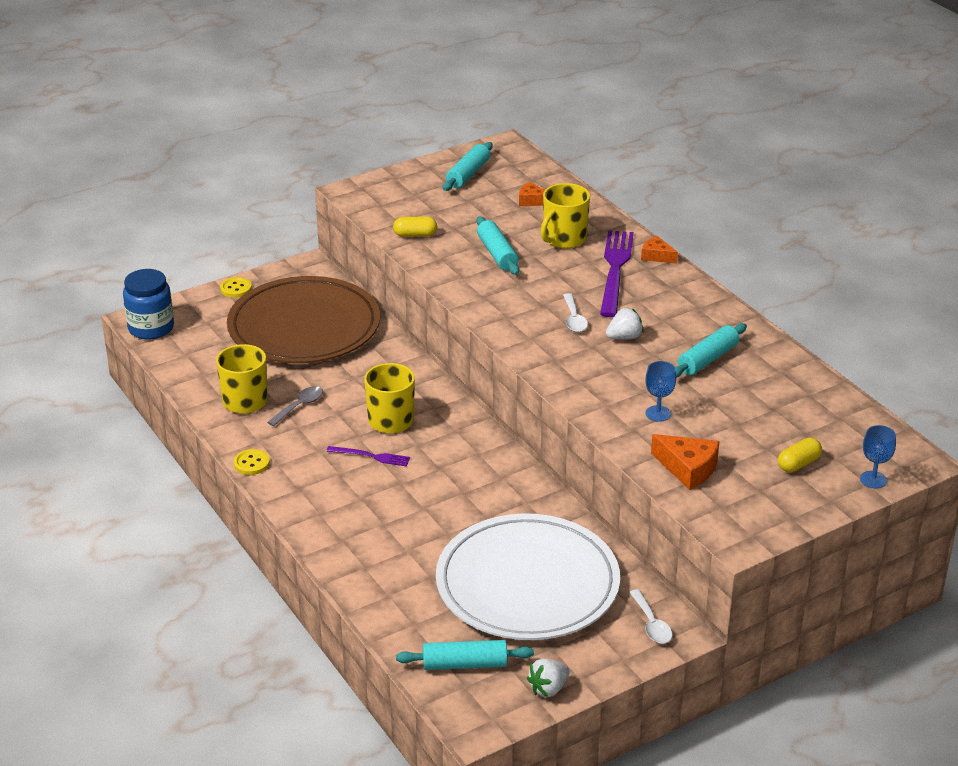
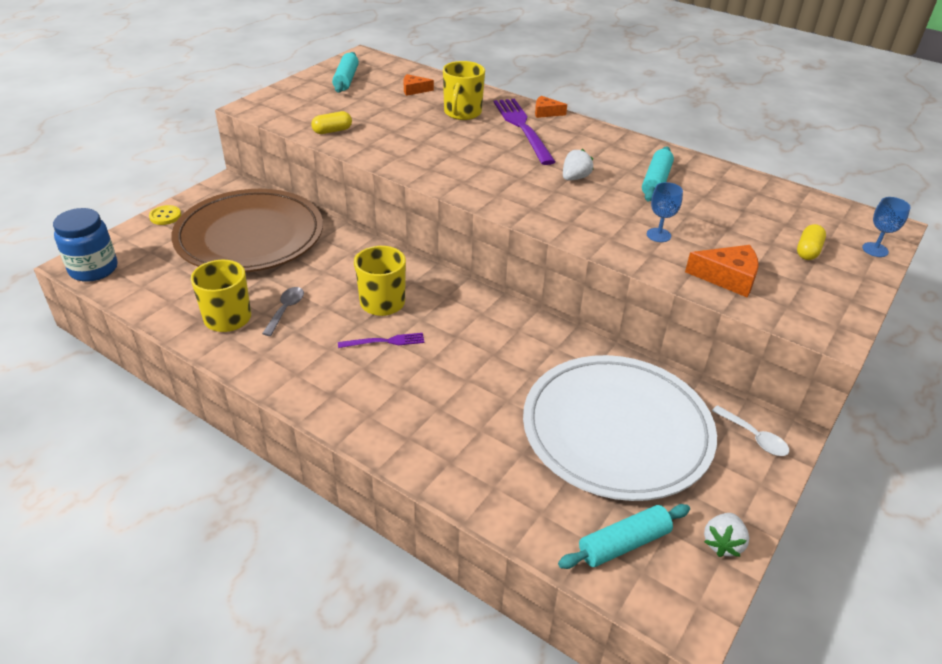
camera: 25 degrees left, 5 degrees up
(251, 463) = (267, 380): yellow button -> none
(497, 254) = (415, 133): turquoise rolling pin -> none
(574, 319) = (521, 172): white spoon -> none

